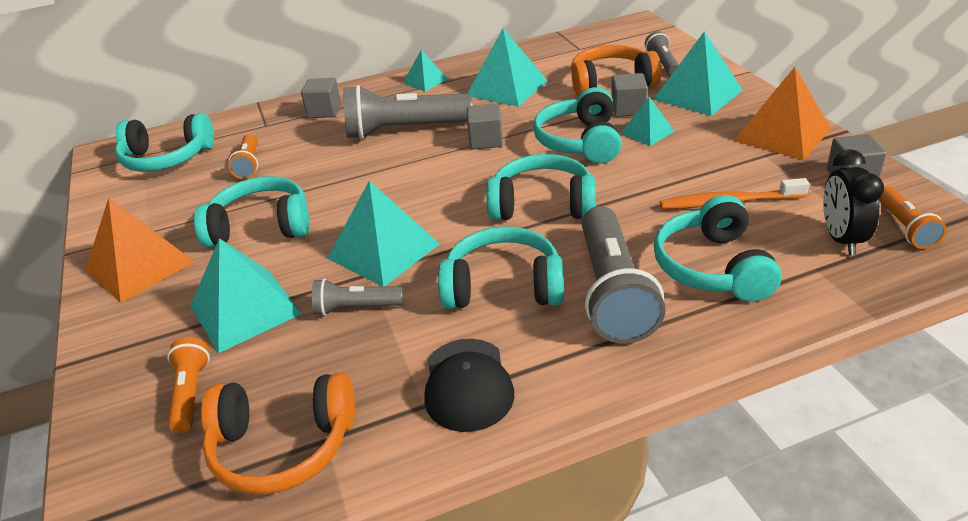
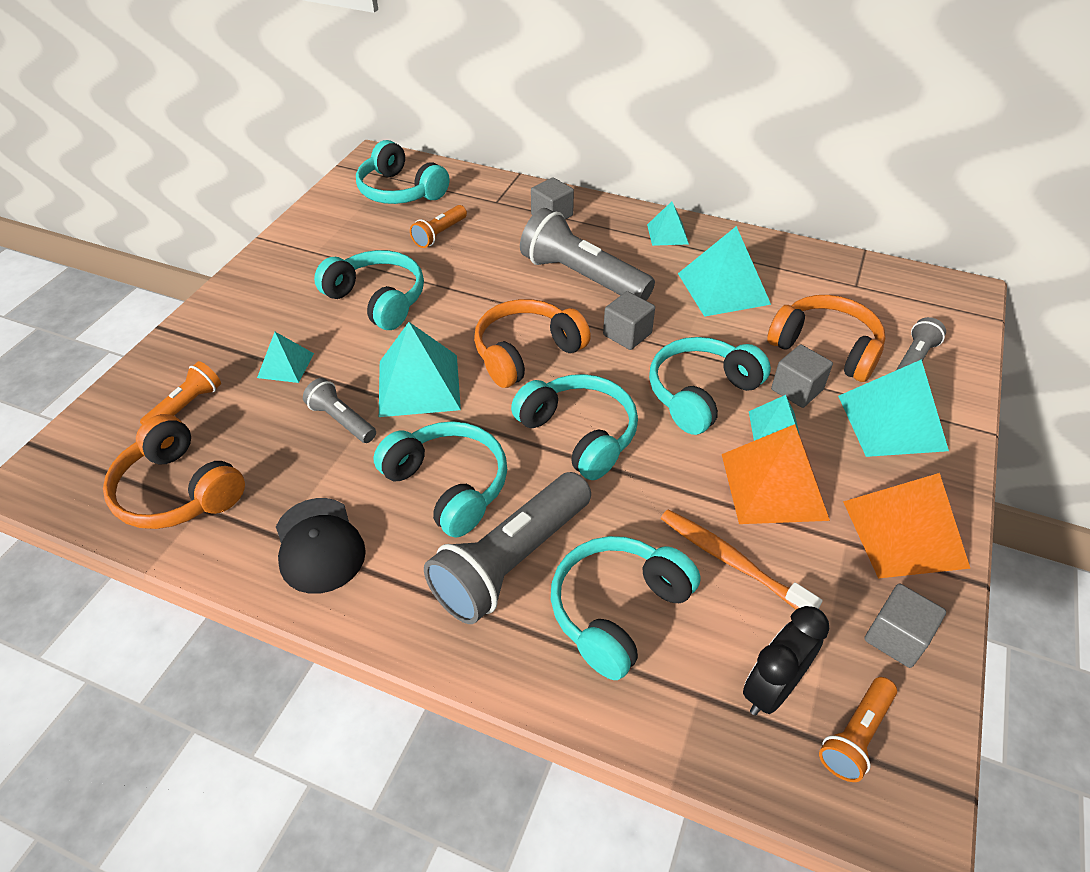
camera: 40 degrees right, 10 degrees up
(139, 265) = (278, 278): orange pyramid -> orange pyramid (773, 486)
(245, 309) = (285, 365): turquoise pyramid -> turquoise pyramid, size x0.56
(434, 188) = (526, 353): none -> orange headphones
(467, 384) = (319, 545): black cap -> black cap turned 60 degrees counterclockwise

